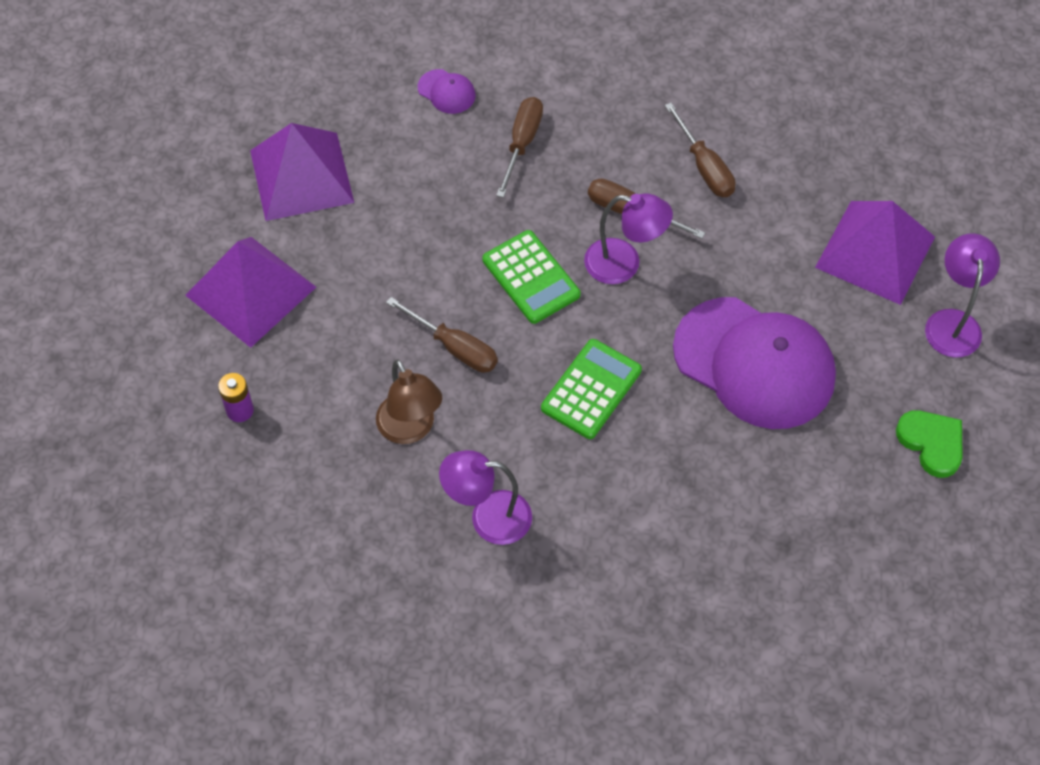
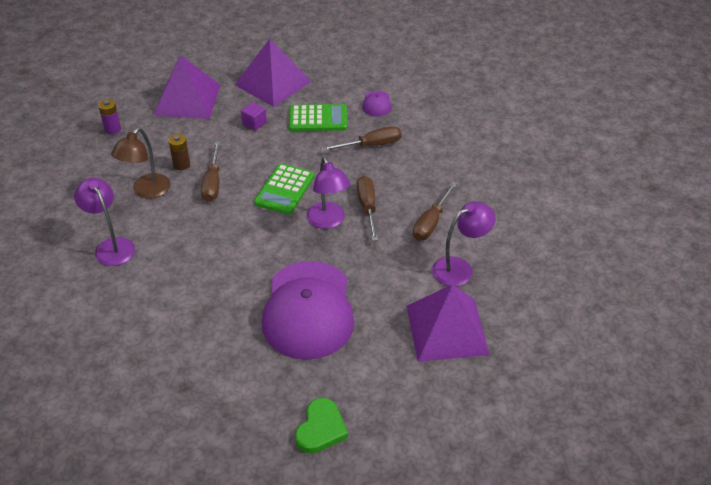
camera: 55 degrees right, 15 degrees down
(371, 241) = (254, 123): none -> purple cube
(388, 364) = (181, 165): none -> brown battery
(591, 389) = (229, 248): green calculator -> green calculator (318, 119)
(952, 322) = (429, 396): purple lamp -> purple lamp (460, 268)

